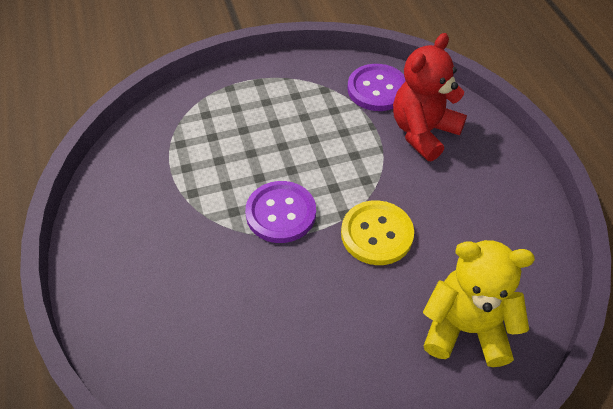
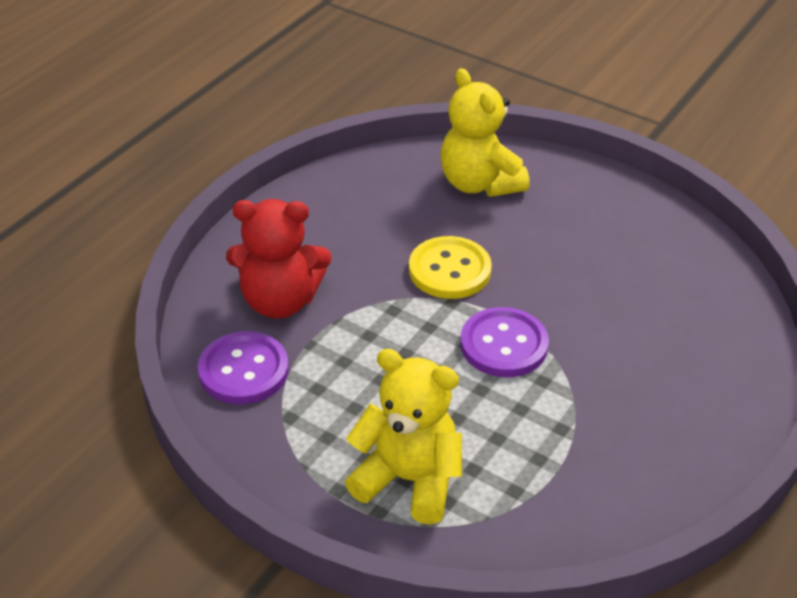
camera: 130 degrees left, 10 degrees down
(234, 108) = (408, 480): none -> yellow teddy bear

